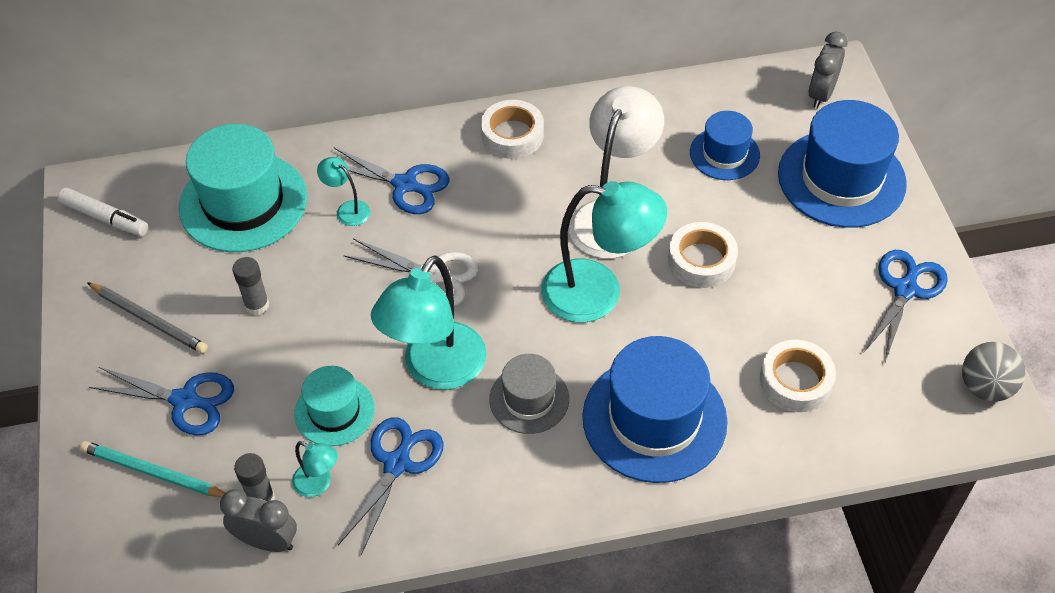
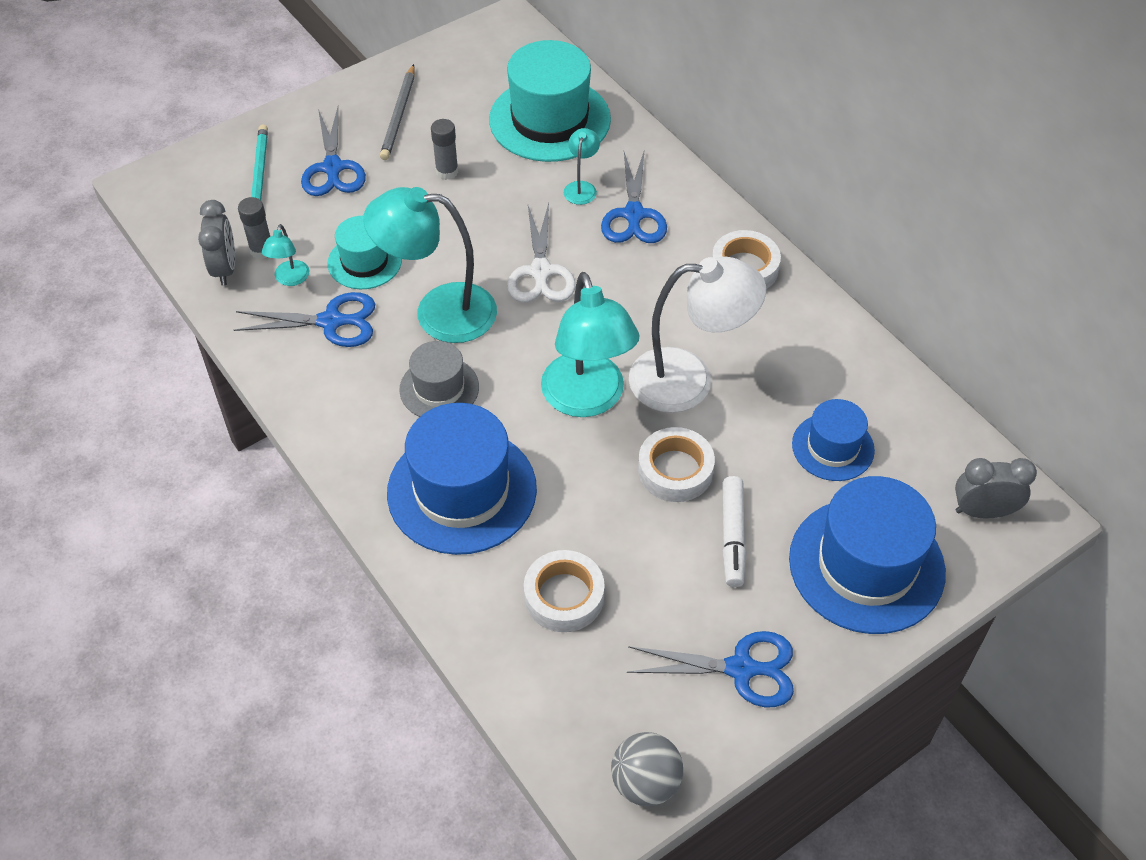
camera: 65 degrees right, 0 degrees up
(105, 218) = (485, 48): white marker -> white marker (732, 536)

